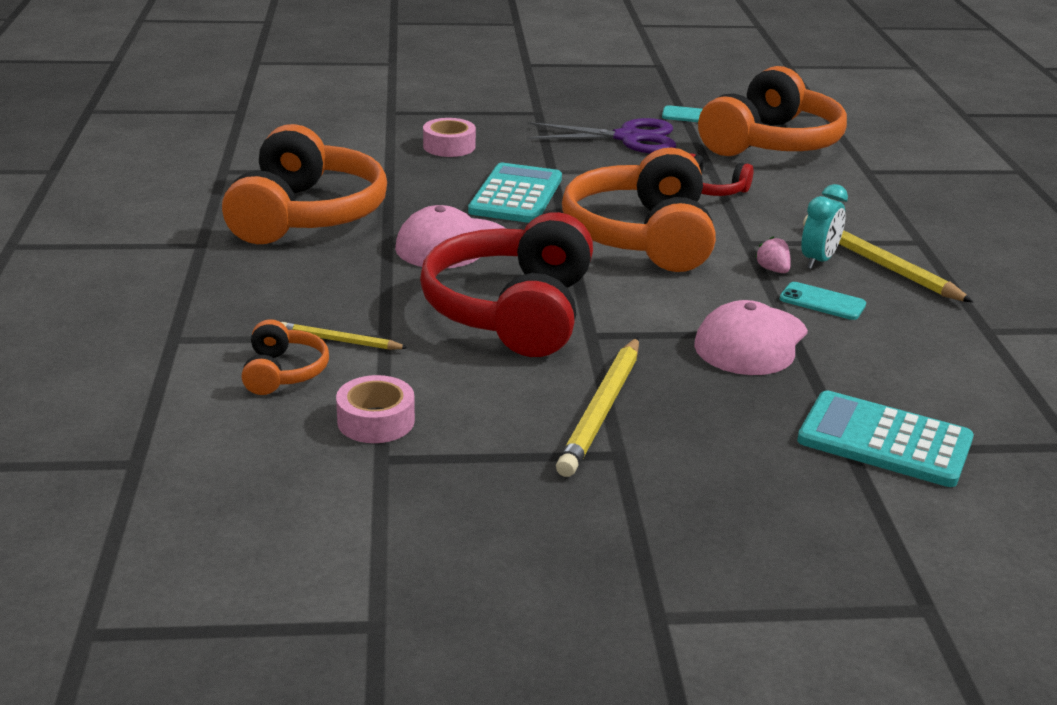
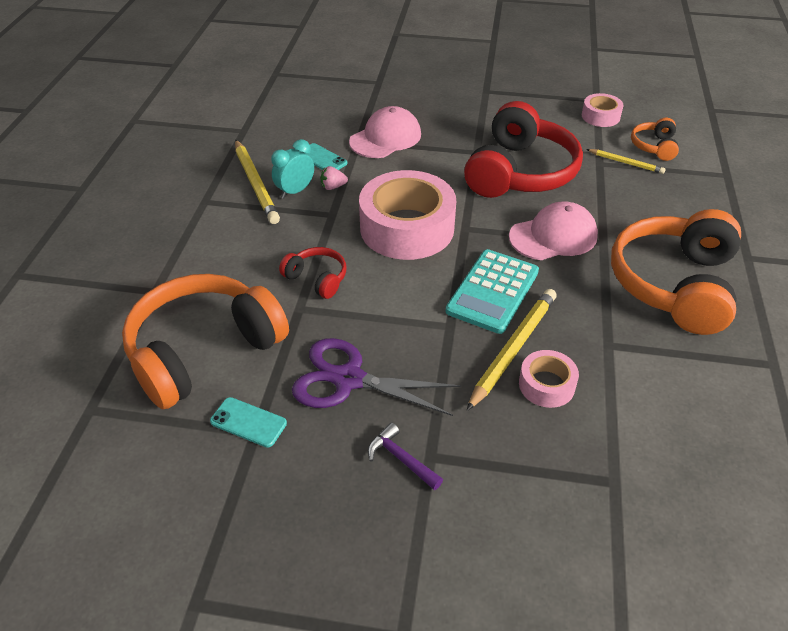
camera: 165 degrees left, 15 degrees up
(560, 110) = (401, 459): none -> purple hammer
(601, 410) = (487, 110): yellow pencil -> yellow pencil (514, 349)
(642, 237) = (407, 228): orange headphones -> pink tape
(773, 270) = (333, 187): pink strawberry -> pink strawberry turned 90 degrees clockwise
(884, 440) = (359, 84): turquoise calculator -> none

